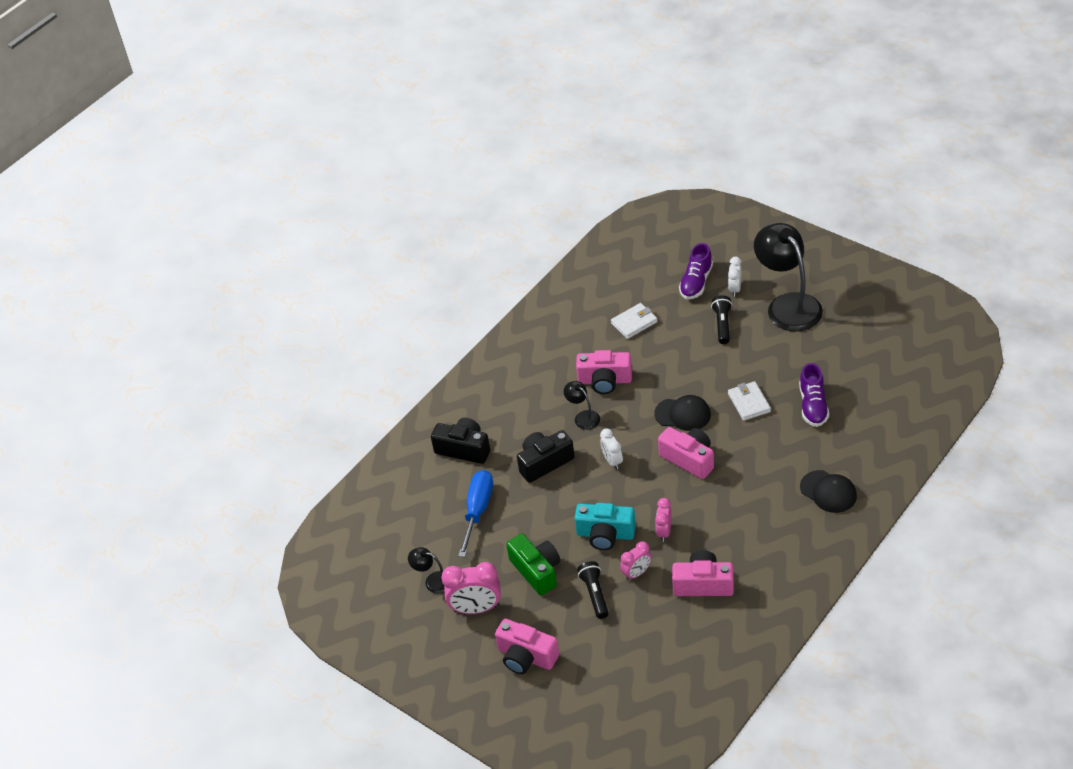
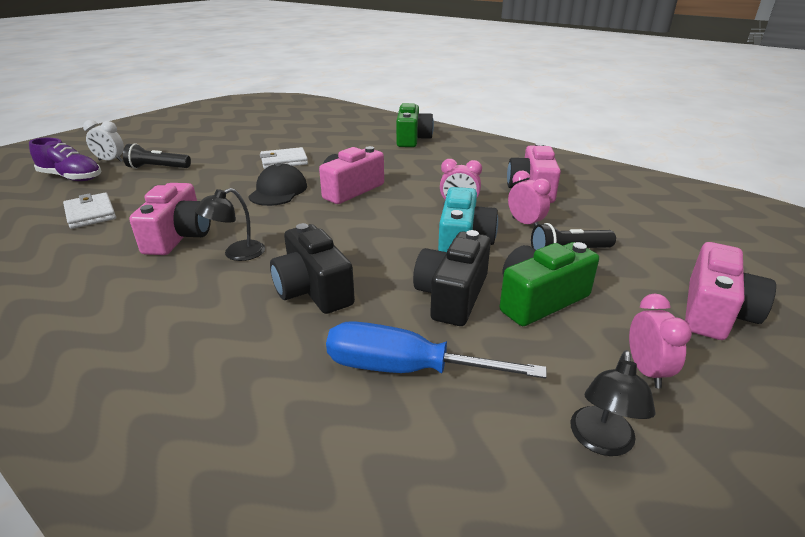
camera: 95 degrees left, 15 degrees down
(464, 449) = (231, 391): black camera -> black camera (452, 295)
(476, 608) = (646, 371): pink clock -> pink clock, size x0.60
(612, 461) = (334, 234): white clock -> none
(788, 305) = (165, 142): black lamp -> none
(813, 406) = (306, 139): purple shoe -> none
(828, 492) = (412, 139): black cap -> green camera

